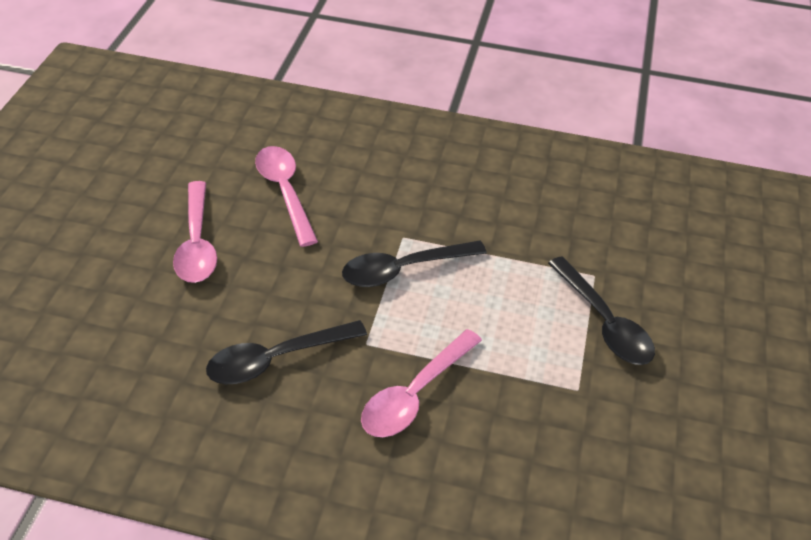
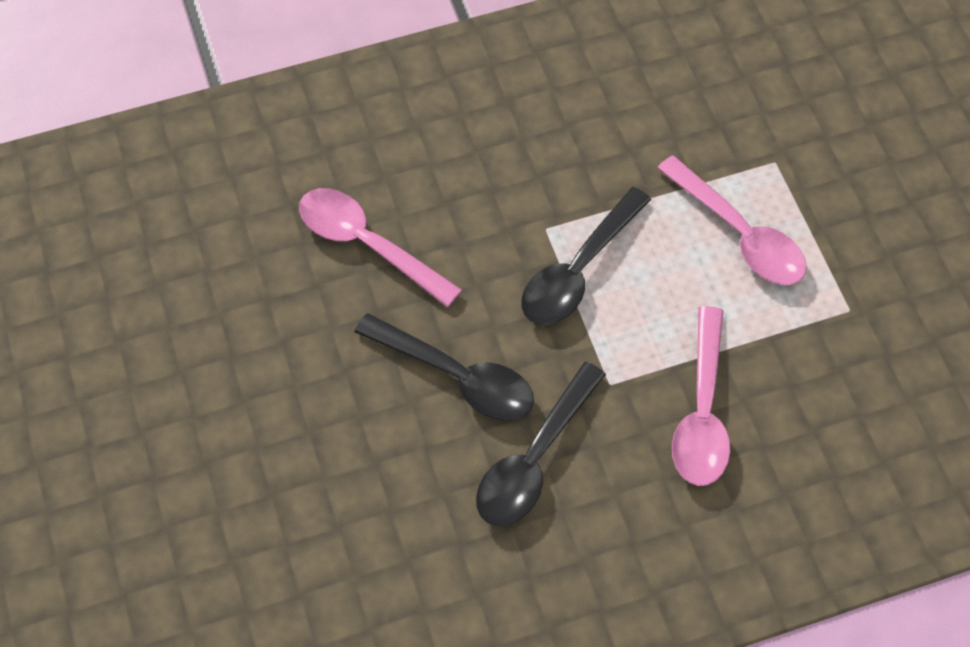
camera: 30 degrees left, 15 degrees up
(197, 243) = (326, 371): pink spoon -> pink spoon (739, 234)
(604, 322) = (822, 215): black spoon -> black spoon (457, 376)

